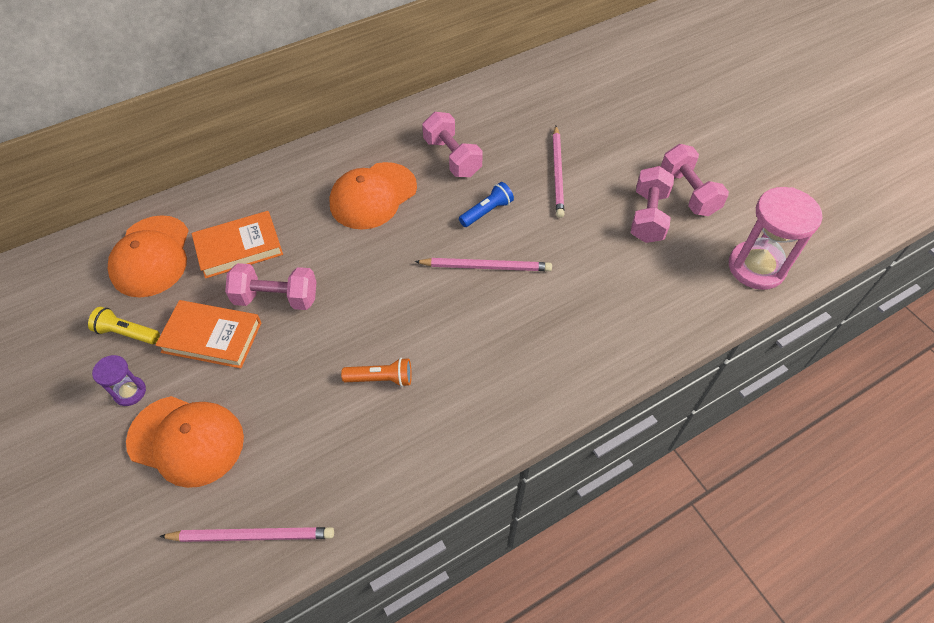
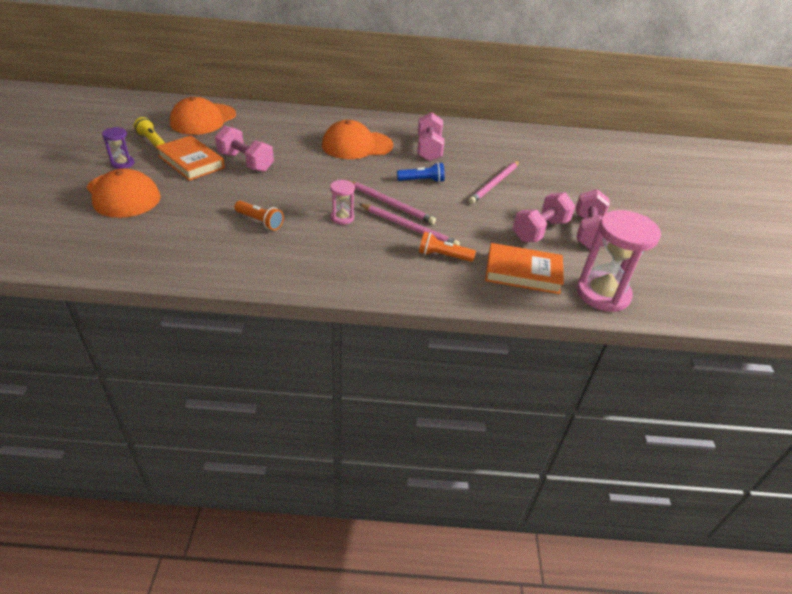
camera: 30 degrees right, 15 degrees down
(239, 248) = (252, 135): orange book -> orange book (523, 273)
(252, 535) = (101, 249): pink pencil -> pink pencil (409, 227)
(458, 317) = (342, 218): none -> pink hourglass
(594, 308) = (443, 256): none -> orange flashlight

